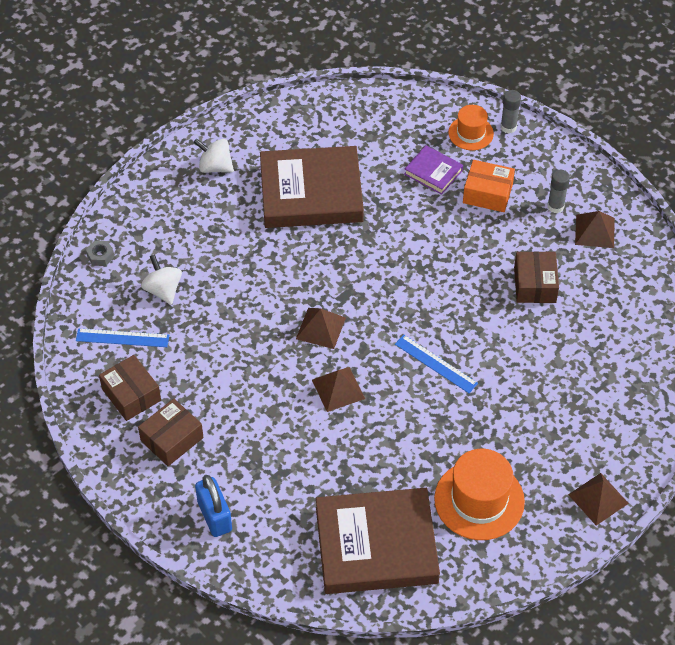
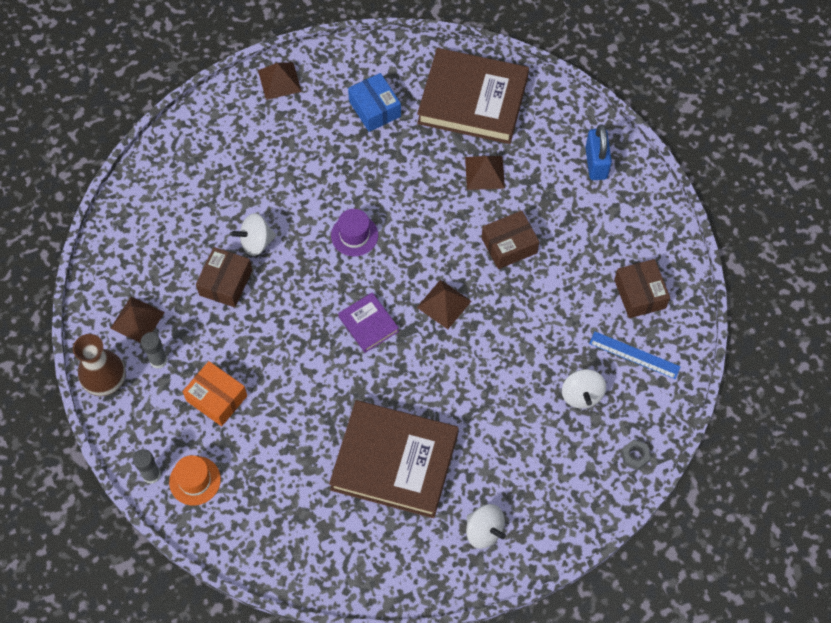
camera: 160 degrees left, 10 degrees up
(172, 439) = (614, 240): brown box -> brown box (509, 245)
(338, 389) = (451, 239): brown pyramid -> brown pyramid (484, 172)
(433, 172) = (258, 443): purple book -> purple book (368, 324)
(436, 363) = (354, 235): blue ruler -> purple hat
(479, 500) = (375, 109): orange hat -> blue box
(527, 328) = (256, 242): none -> white spinning top
(590, 178) = (106, 381): none -> brown vase

